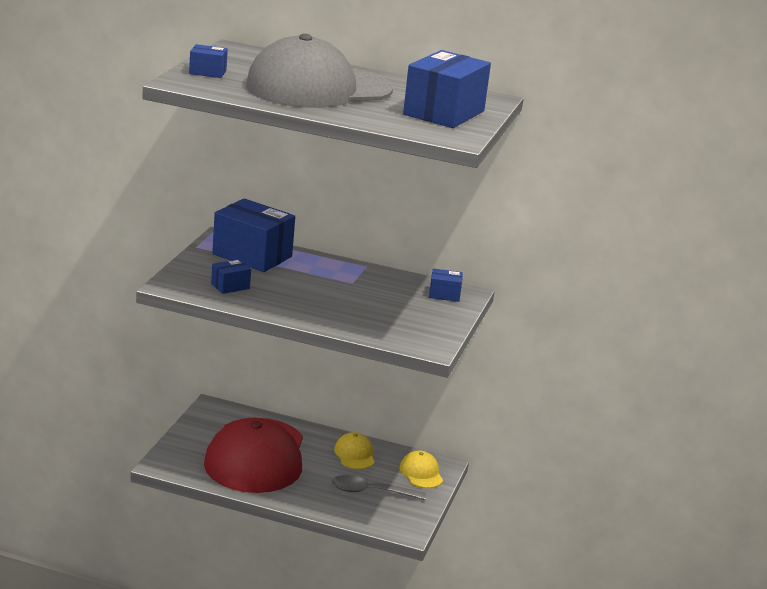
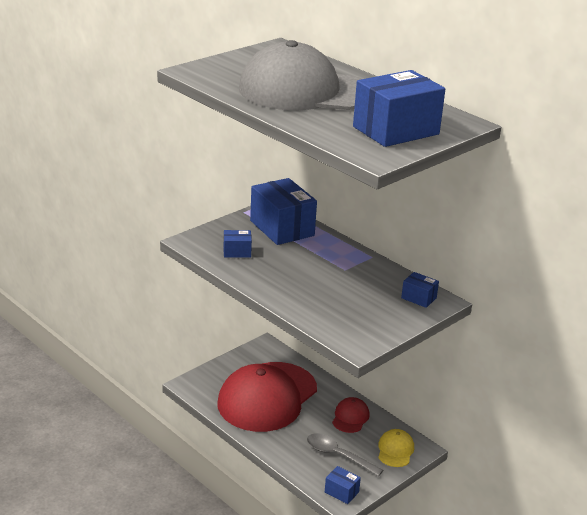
camera: 30 degrees right, 5 degrees up
(207, 72) = (226, 65): blue box -> blue box (341, 492)
(354, 454) = (350, 417): yellow cap -> red cap

